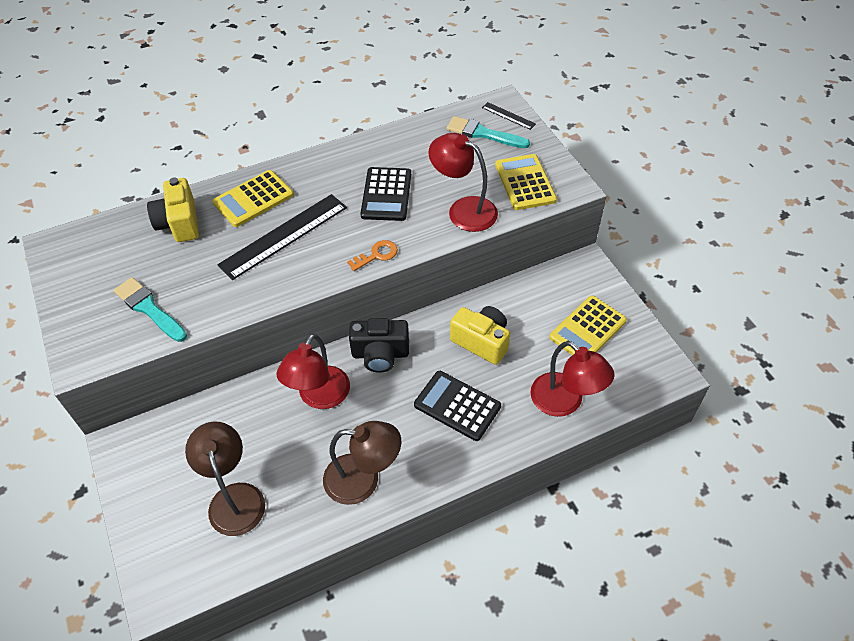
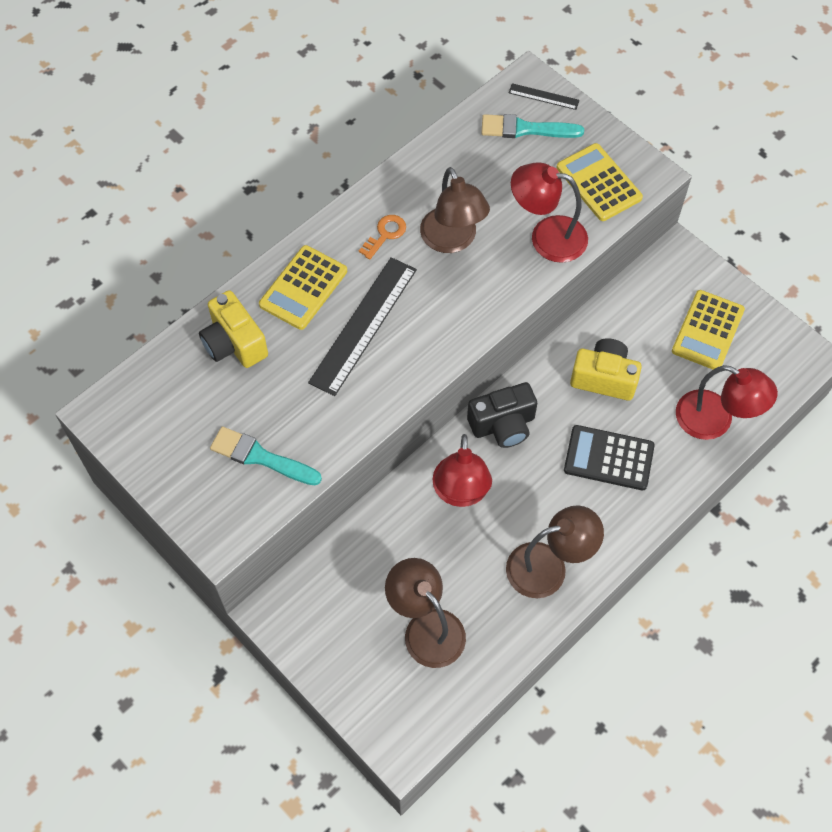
camera: 20 degrees left, 10 degrees up
(376, 255) = (478, 320): orange key -> orange key (385, 234)
(386, 194) = (452, 240): black calculator -> brown lamp

